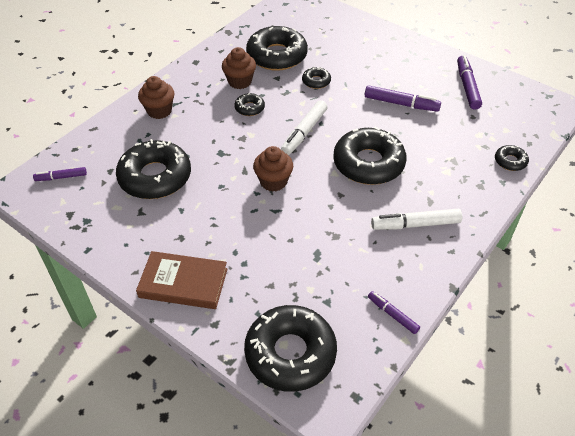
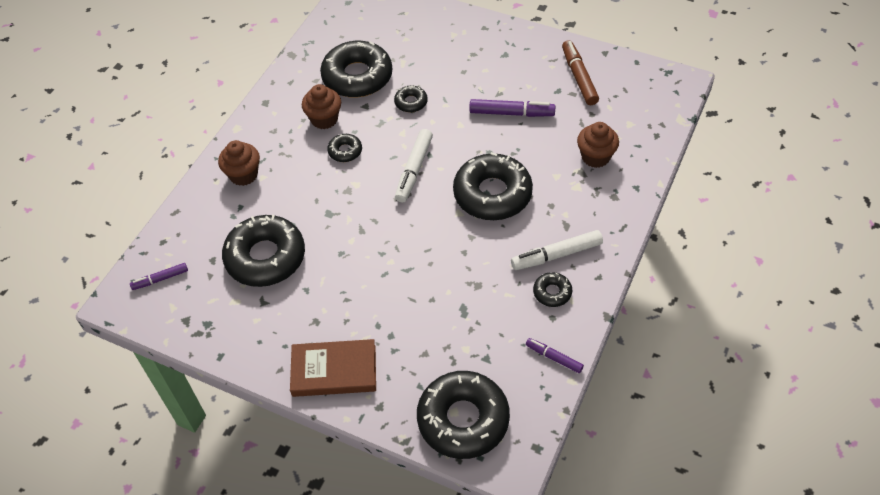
camera: 10 degrees left, 5 degrees up
(273, 181) = (396, 236): brown cupcake -> brown cupcake (595, 157)
(467, 87) = (579, 77): purple marker -> brown marker
(510, 161) = (640, 161): black donut -> black donut (552, 292)

